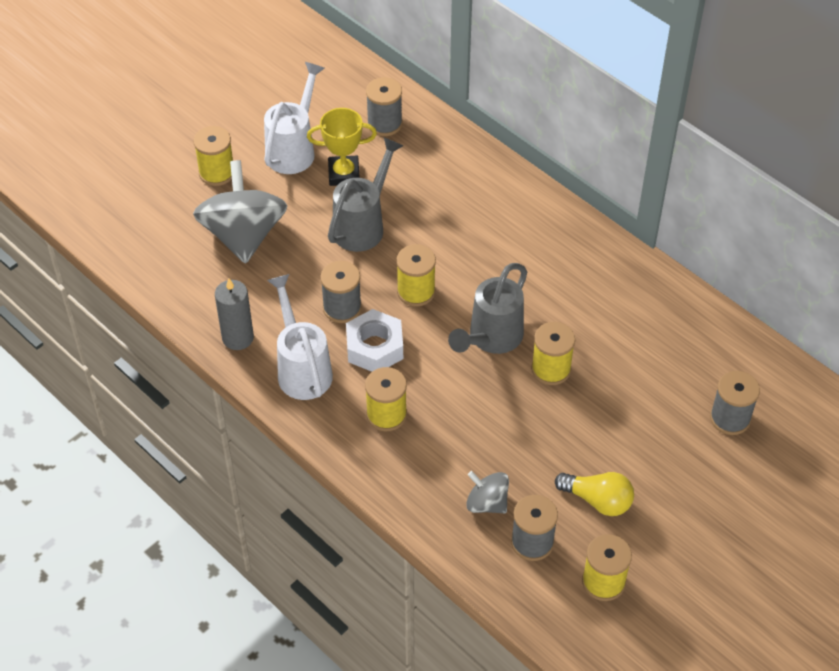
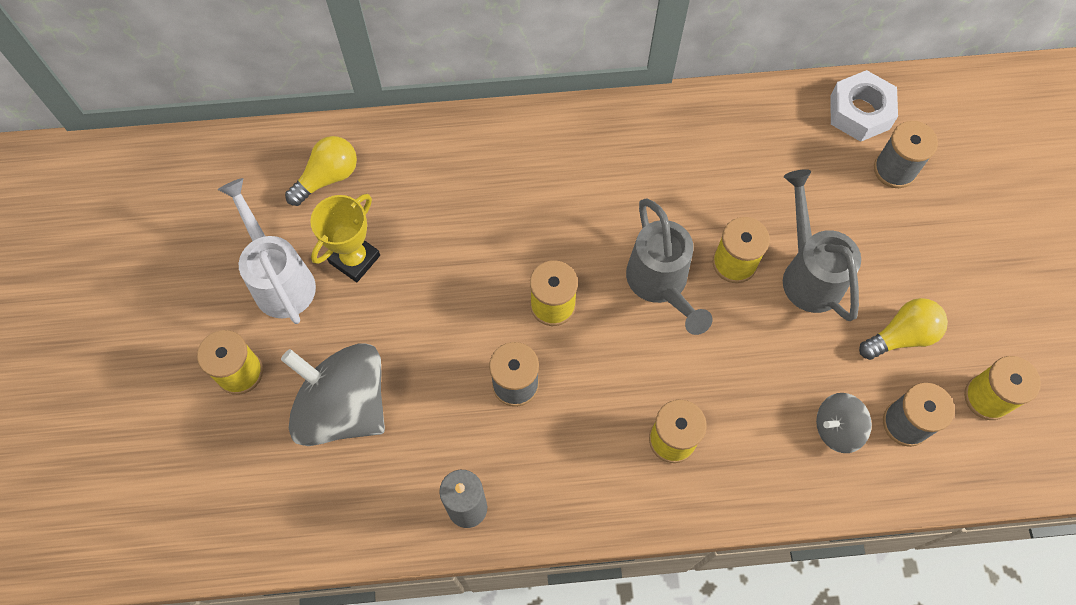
camera: 50 degrees left, 15 degrees up
(302, 368) = (555, 475): white watering can -> none
(363, 225) = (432, 289): grey watering can -> grey watering can (808, 272)
(374, 347) = (586, 391): white nut -> white nut (860, 112)
(384, 124) = (328, 177): grey spool -> yellow light bulb

